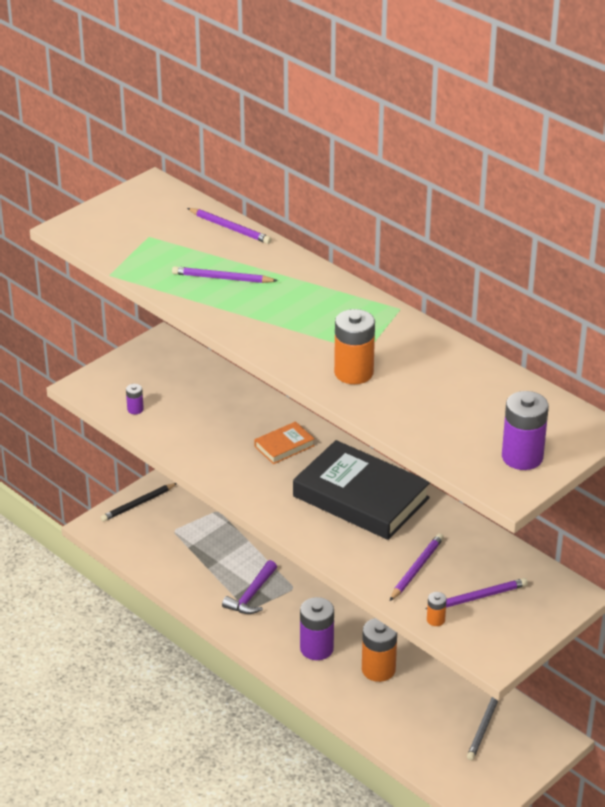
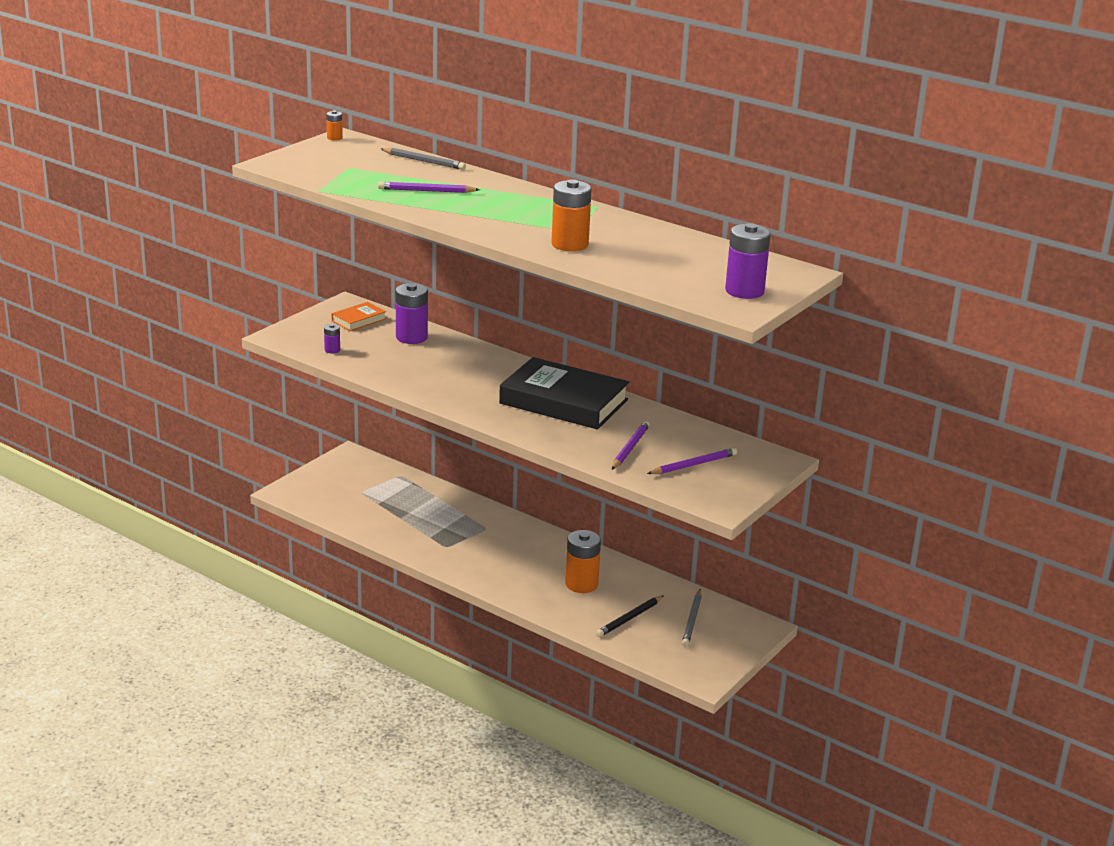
camera: 10 degrees left, 10 degrees down
(138, 504) = (323, 474): black pencil -> black pencil (629, 618)
(230, 228) = (424, 161): purple pencil -> grey pencil
(251, 595) = (447, 535): purple hammer -> none
(284, 446) = (481, 370): orange book -> orange book (358, 320)
(316, 648) = (519, 572): purple battery -> purple battery (411, 337)
(435, 620) = (658, 482): orange battery -> orange battery (334, 138)

